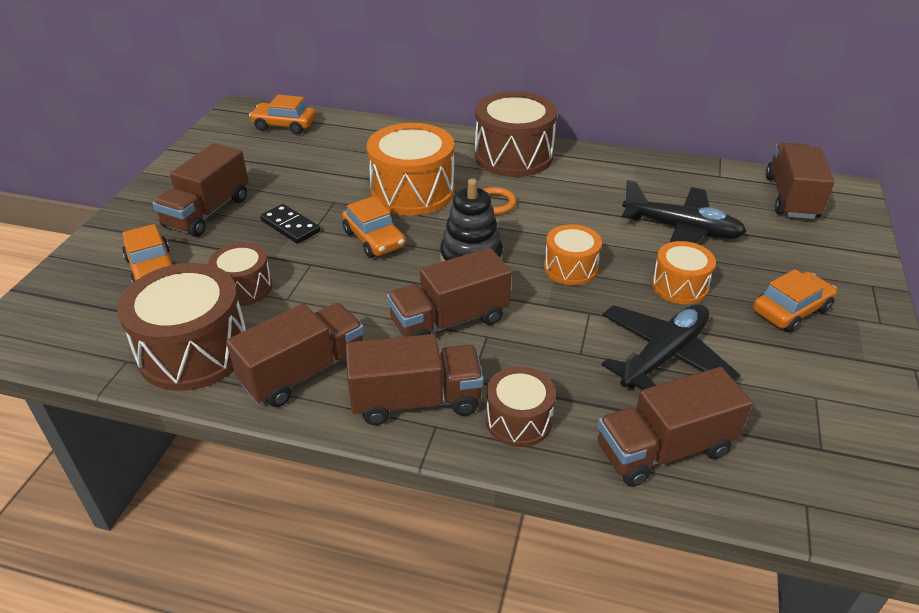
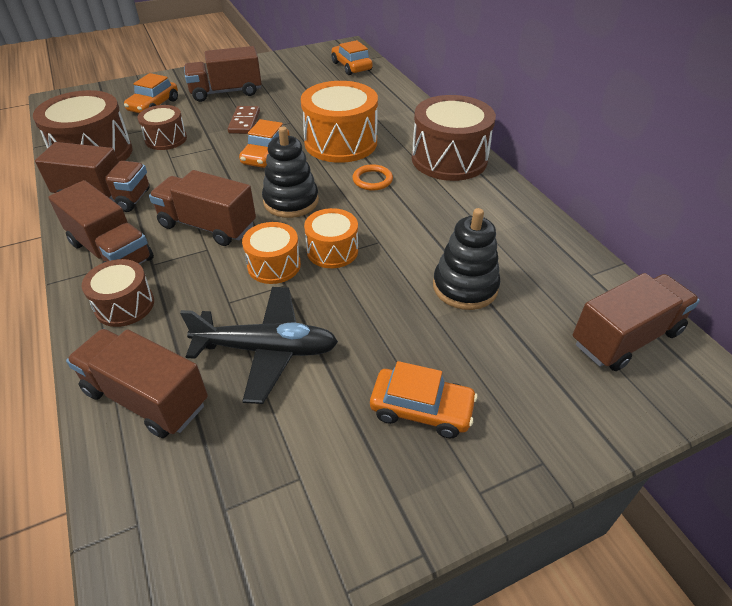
camera: 50 degrees right, 5 degrees up
(290, 226) = (244, 122): black domino -> brown domino
(679, 286) = (376, 320): orange drum -> orange drum (274, 265)
(681, 230) = (465, 287): black plane -> black stacking toy

